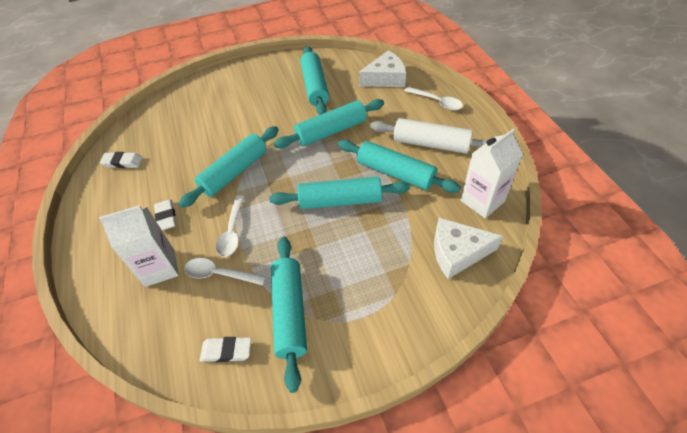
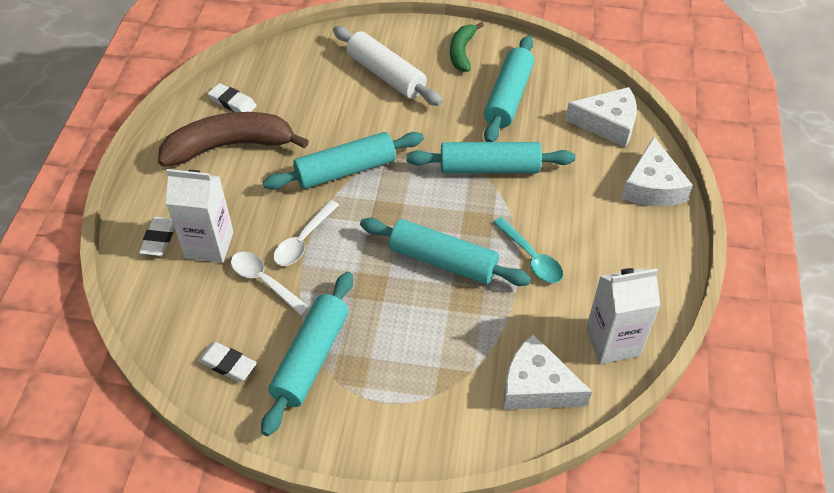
camera: 25 degrees right, 0 degrees up
(137, 192) = (230, 146): none -> brown banana
(166, 217) = (245, 190): white eraser -> white eraser (159, 239)
(268, 72) = (462, 52): none -> green banana
(395, 173) = (531, 257): turquoise rolling pin -> turquoise spoon
(431, 144) = (602, 240): white rolling pin -> white rolling pin (386, 75)
(436, 102) = (652, 186): white spoon -> white cheese

